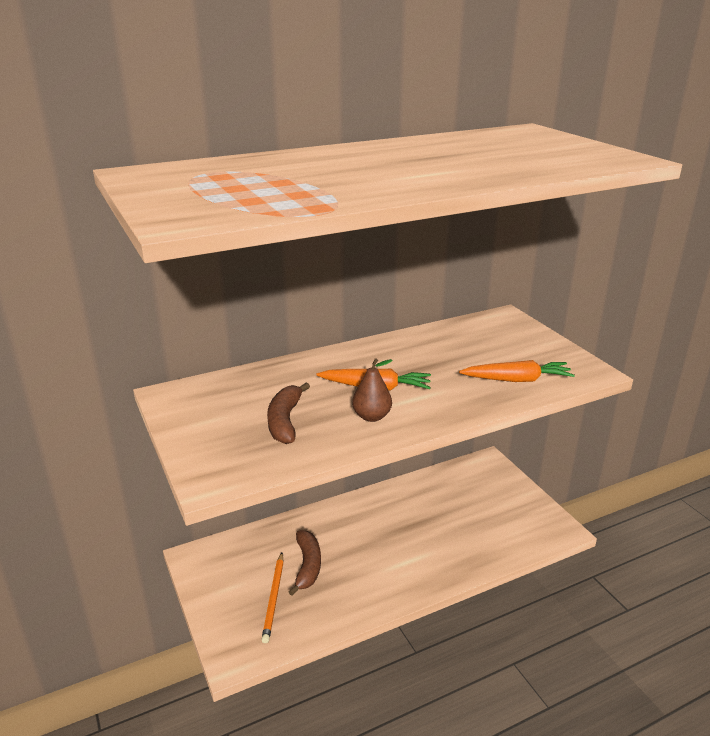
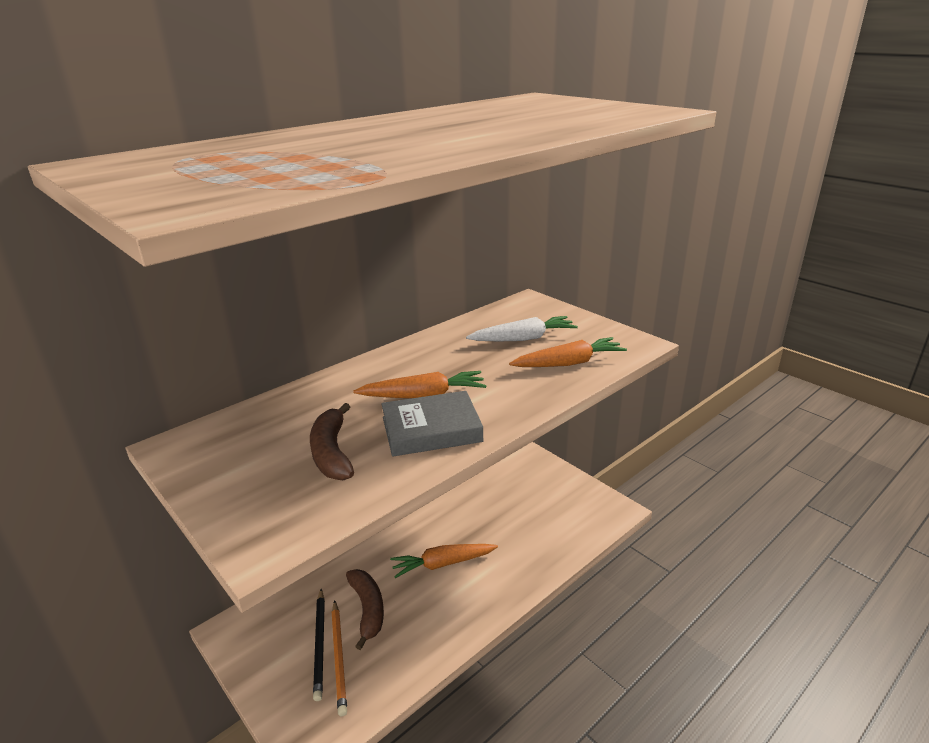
camera: 15 degrees left, 0 degrees up
(261, 584) = (320, 644): none -> black pencil
(372, 416) = (431, 429): brown pear -> grey book
(382, 543) = (443, 564): none -> orange carrot
(484, 351) = (523, 338): none -> white carrot

